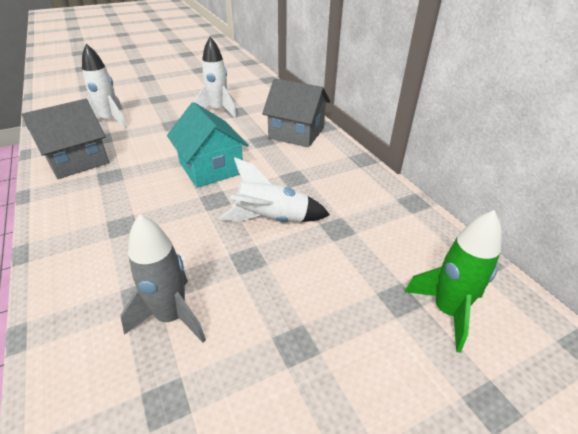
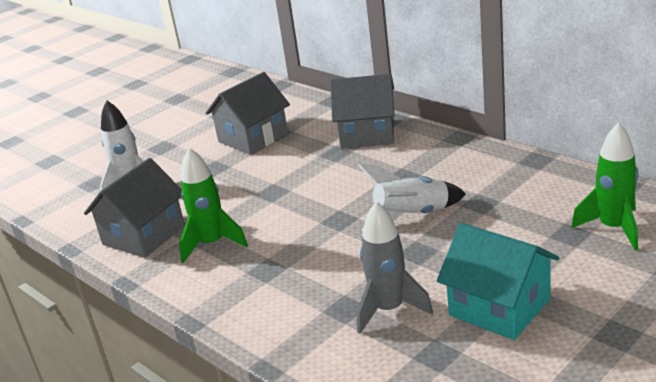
camera: 15 degrees left, 10 degrees down
(109, 185) = (212, 244): none -> green rocket
(211, 168) = (306, 195): turquoise house -> turquoise house (499, 307)
(218, 110) = (253, 138): white rocket -> grey house

